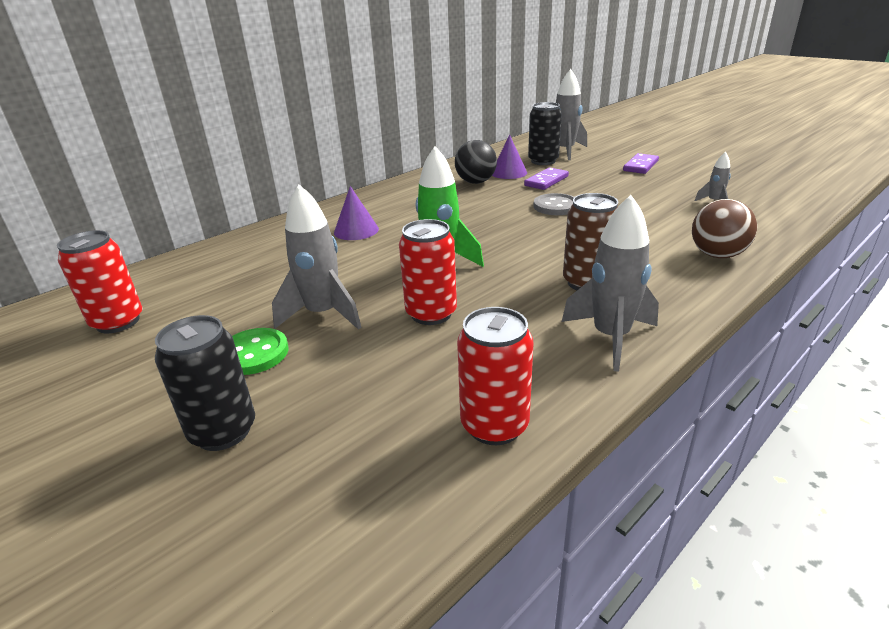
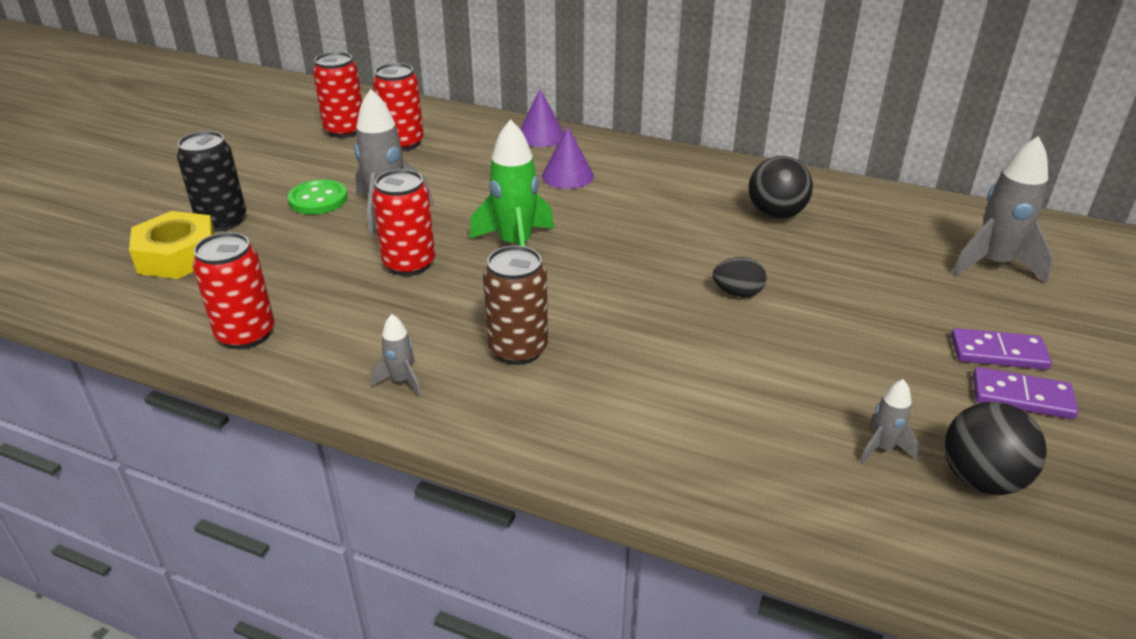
camera: 65 degrees right, 5 degrees up
(199, 292) = (402, 143): none -> red can
(273, 478) = (178, 255): none -> yellow nut
(508, 172) = (838, 232): purple cone -> purple cone (541, 136)
(543, 161) = (920, 252): black can -> none
(546, 181) = (832, 269): purple domino -> purple domino (1022, 396)
(556, 206) = (737, 293): grey button -> black egg
(610, 337) = (401, 381): grey rocket -> grey rocket, size x0.51
(717, 255) = (659, 455): brown ball -> none
(739, 189) = (981, 479): none -> black ball

